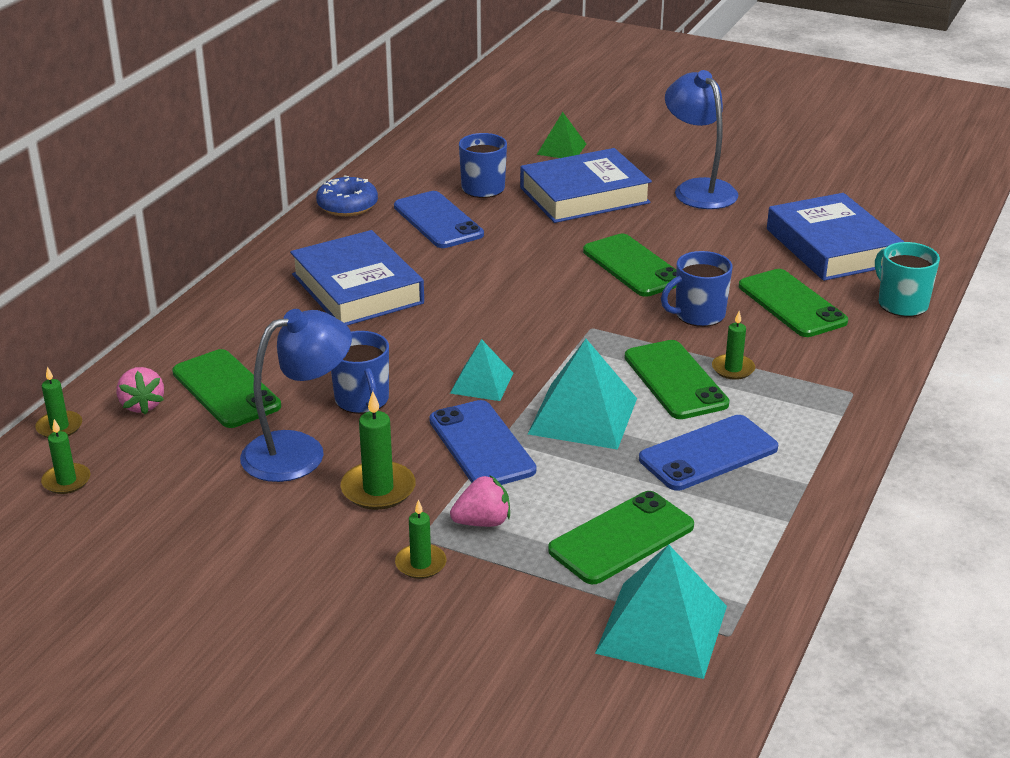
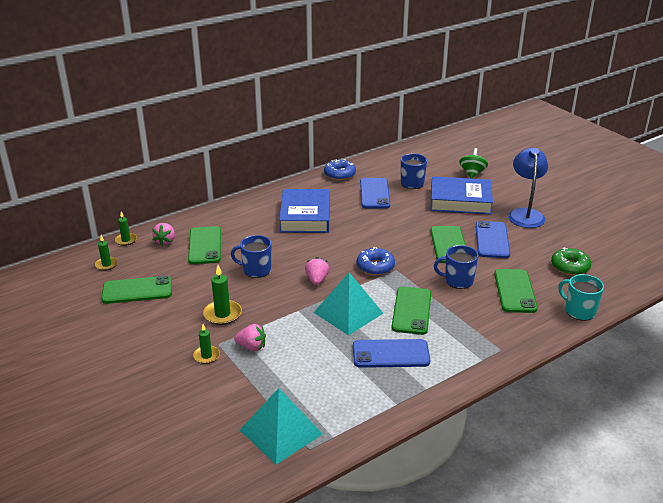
camera: 30 degrees right, 0 degrees up
(299, 451) = (207, 284): blue lamp -> none
(362, 400) = (256, 270): blue mug -> blue mug turned 90 degrees clockwise
(481, 383) = (317, 280): turquoise pyramid -> pink strawberry
(481, 445) = (287, 310): blue phone -> blue phone (492, 240)
(554, 333) = (375, 267): none -> blue donut
(561, 149) = (472, 173): green pyramid -> green spinning top
(621, 538) = (306, 380): green phone -> green phone (137, 290)
(733, 369) = (447, 315): green candle -> none
(831, 247) = (570, 267): blue book -> green donut
(901, 304) = (579, 311): turquoise mug -> turquoise mug turned 45 degrees counterclockwise

